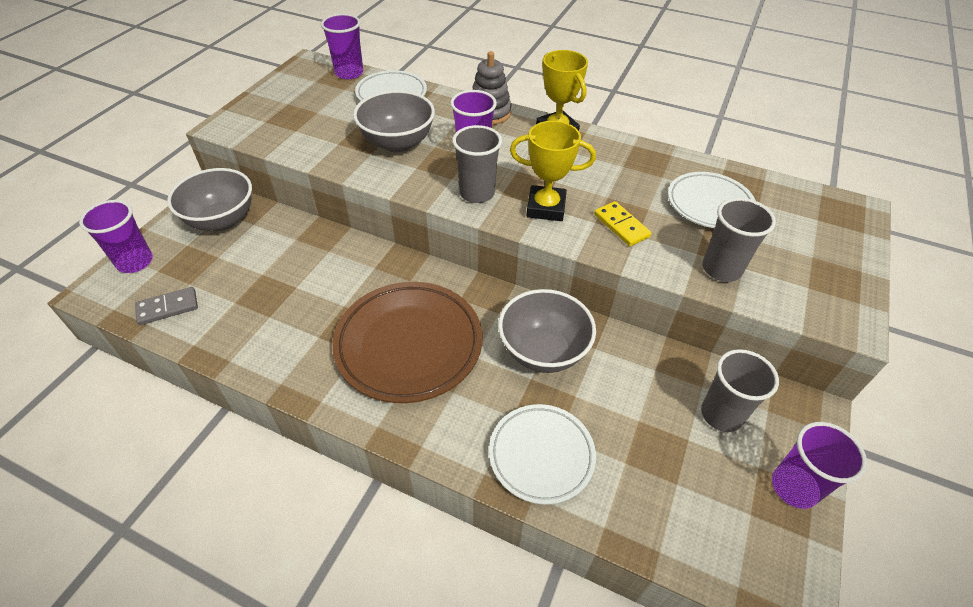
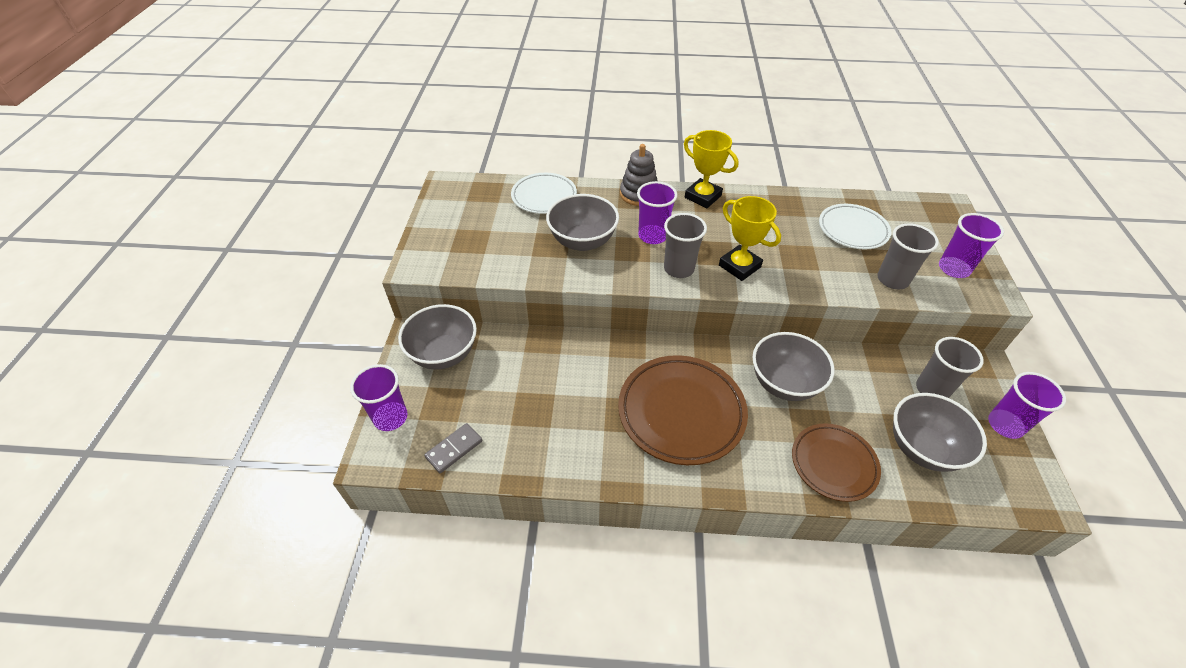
camera: 20 degrees left, 0 degrees up
(349, 73) = (491, 185): purple cup -> purple cup (954, 269)
(541, 455) = (833, 464): white plate -> brown plate
(546, 208) = (739, 266): yellow trophy -> yellow trophy turned 60 degrees clockwise
(621, 225) = (803, 265): yellow domino -> none
(664, 476) = (922, 448): none -> grey bowl

